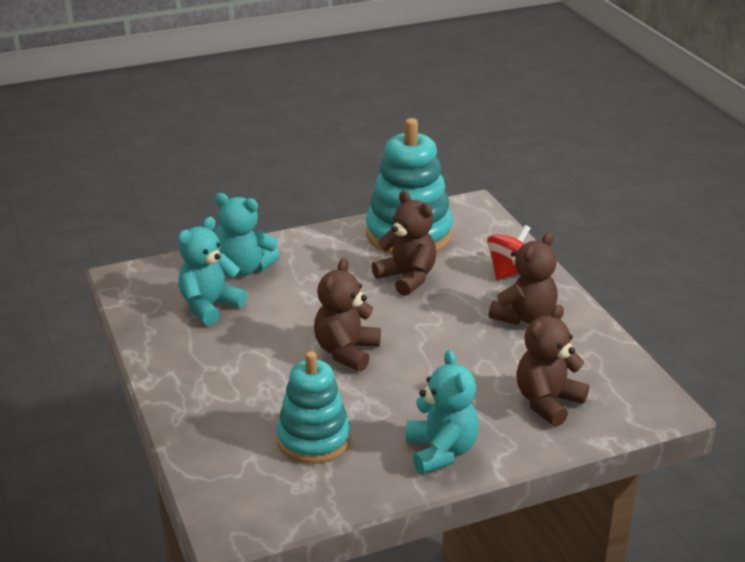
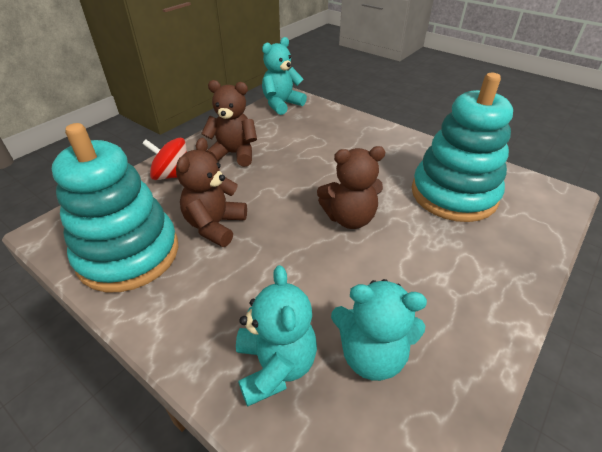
camera: 120 degrees left, 10 degrees up
(313, 439) = (453, 194): turquoise stacking toy -> turquoise stacking toy, size x1.50
(441, 451) = (401, 145): turquoise teddy bear -> turquoise teddy bear (281, 104)
(547, 402) = (319, 125): brown teddy bear -> none

